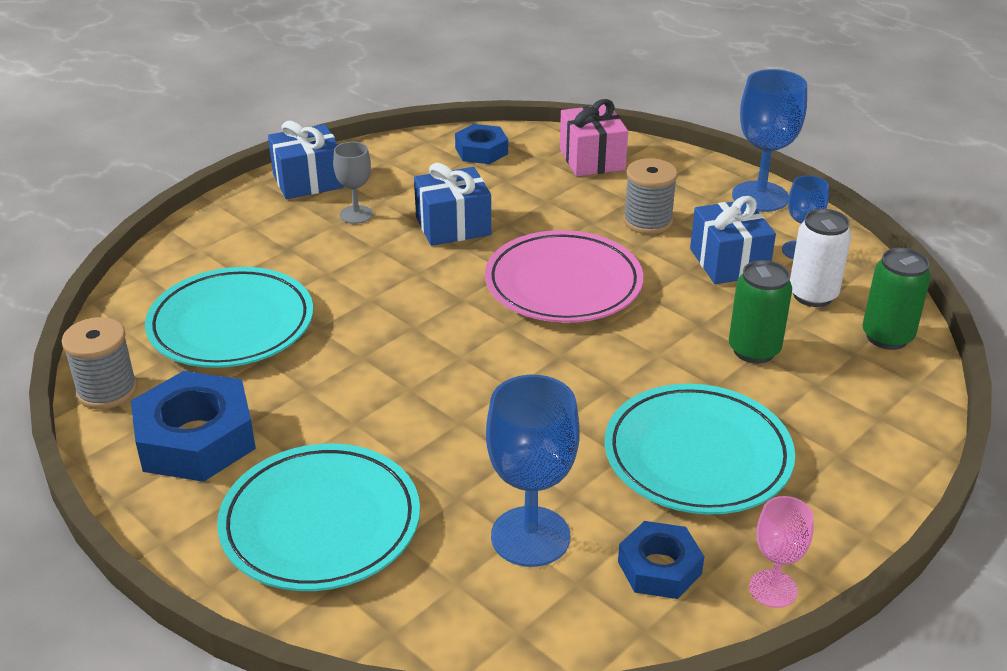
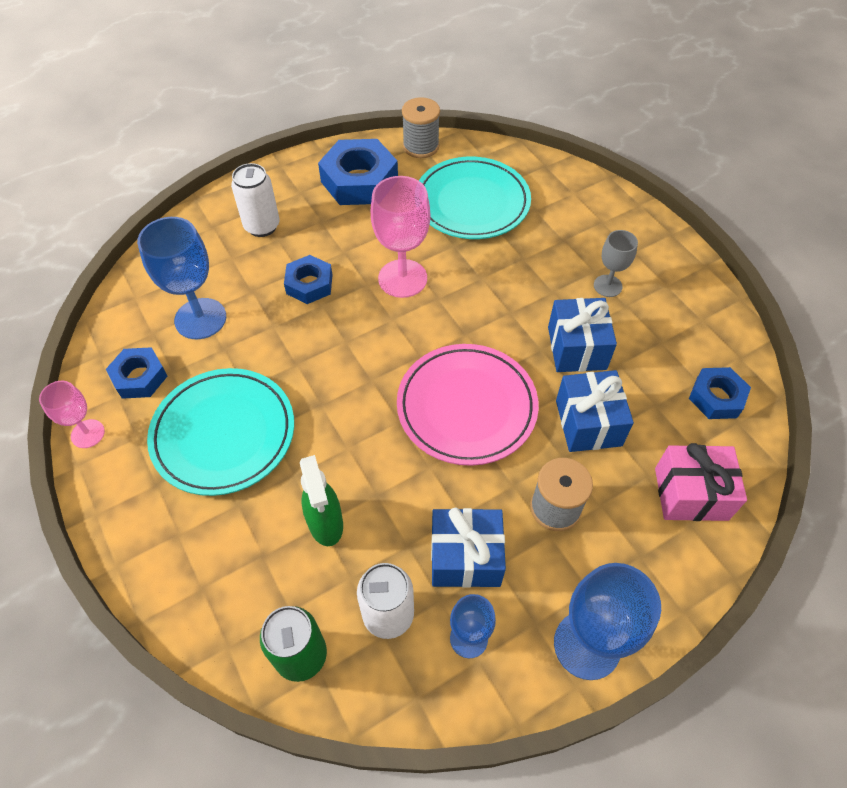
camera: 105 degrees right, 20 degrees up
(308, 181) = (669, 262): blue gift -> blue gift (588, 423)
(320, 523) = (262, 226): turquoise plate -> white can
(390, 360) = (402, 278): none -> pink goblet
(427, 441) = (309, 284): none -> blue nut
(754, 350) = (326, 524): green can -> green spray bottle

